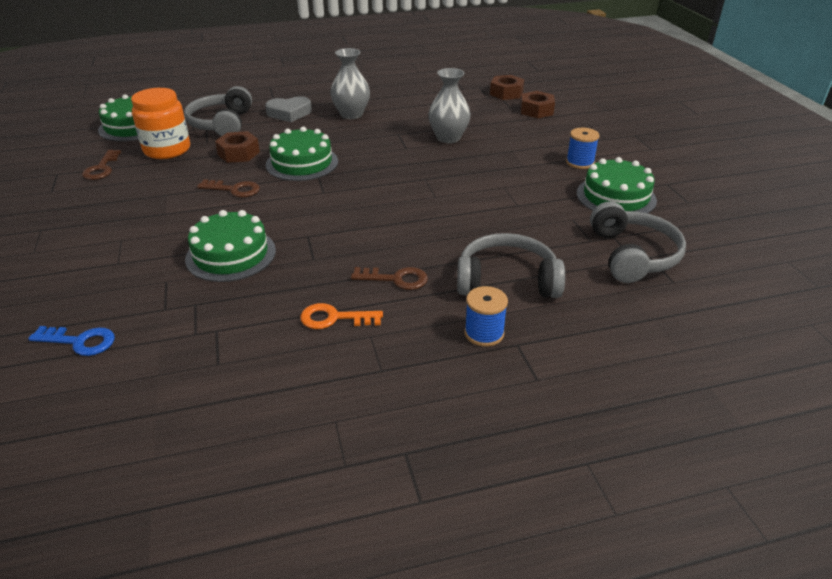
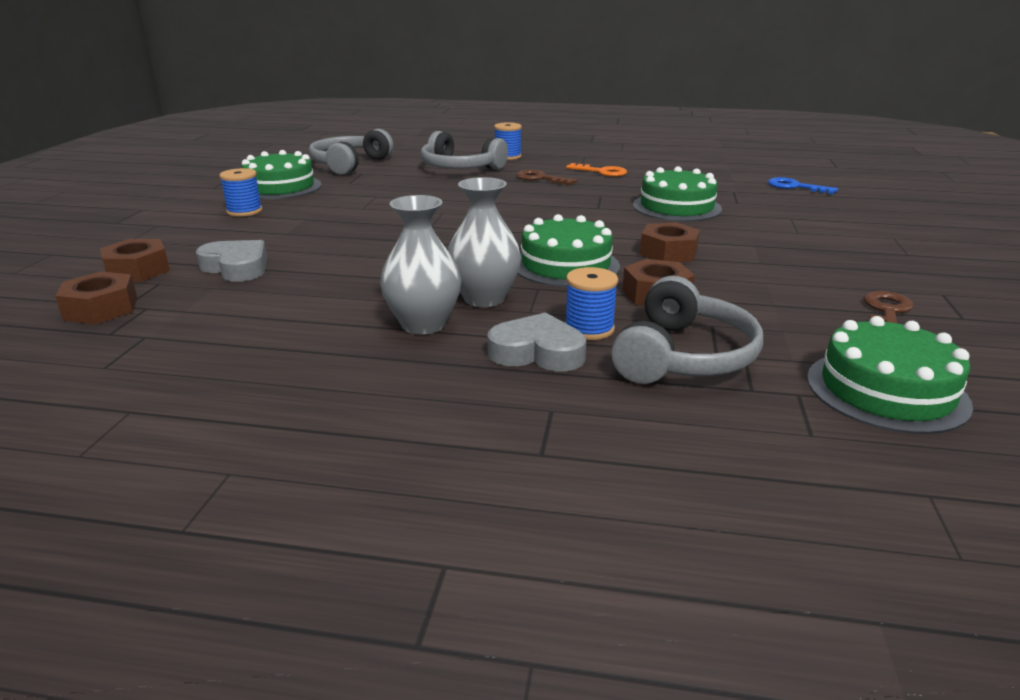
camera: 155 degrees left, 10 degrees down
(167, 150) = (783, 323): orange jar -> none
(234, 189) = (668, 252): brown key -> brown nut
(270, 127) = (589, 329): none -> blue spool
(448, 138) = (332, 259): grey vase -> grey vase (484, 298)
(491, 122) = (236, 267): none -> grey heart

